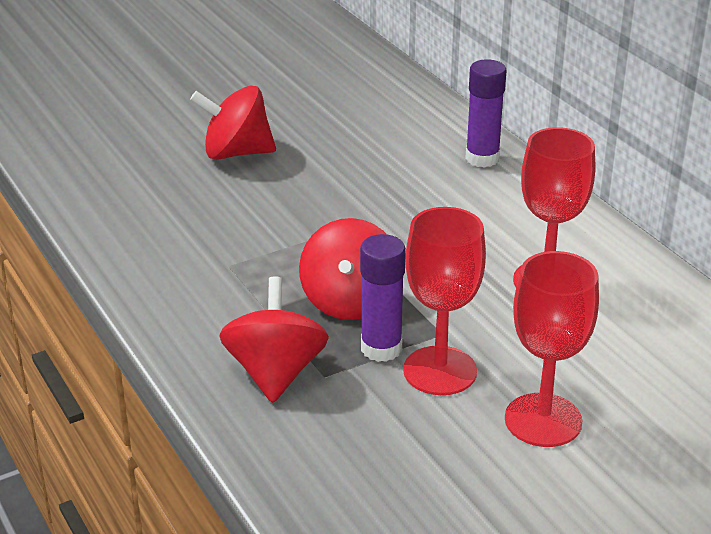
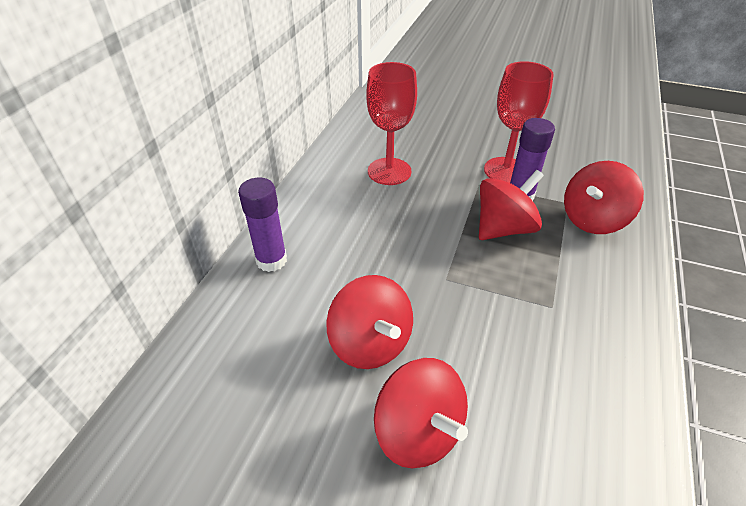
camera: 130 degrees left, 10 degrees up
(327, 166) = (370, 343): none -> red spinning top
(543, 420) = (491, 132): red goblet -> none

